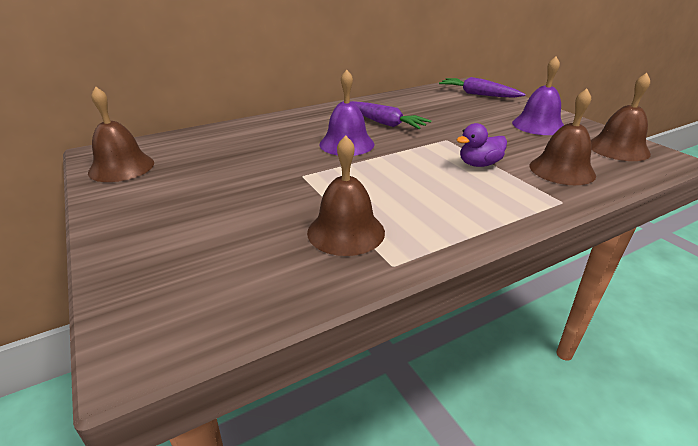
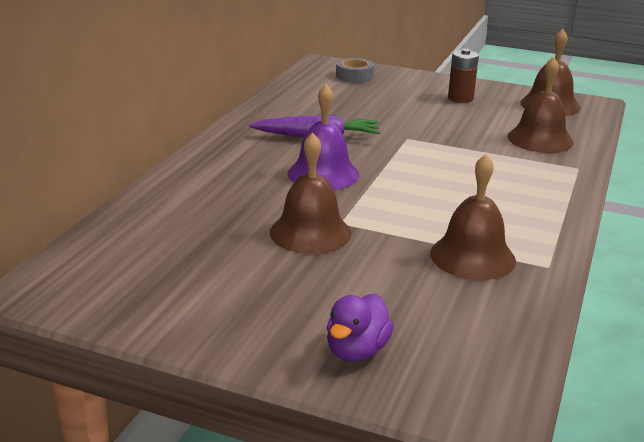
camera: 40 degrees left, 5 degrees down
(121, 167) = (113, 293): brown bell -> brown bell (310, 232)
(478, 94) = (354, 75): purple carrot -> grey tape
(479, 164) = (473, 155): purple duck -> purple duck (357, 351)
(538, 125) = (460, 98): purple bell -> brown battery

